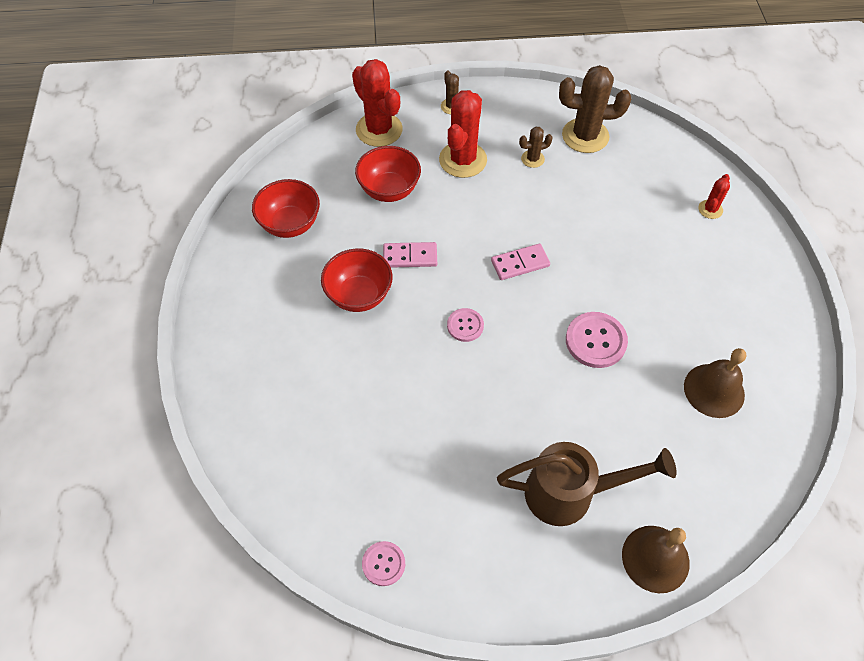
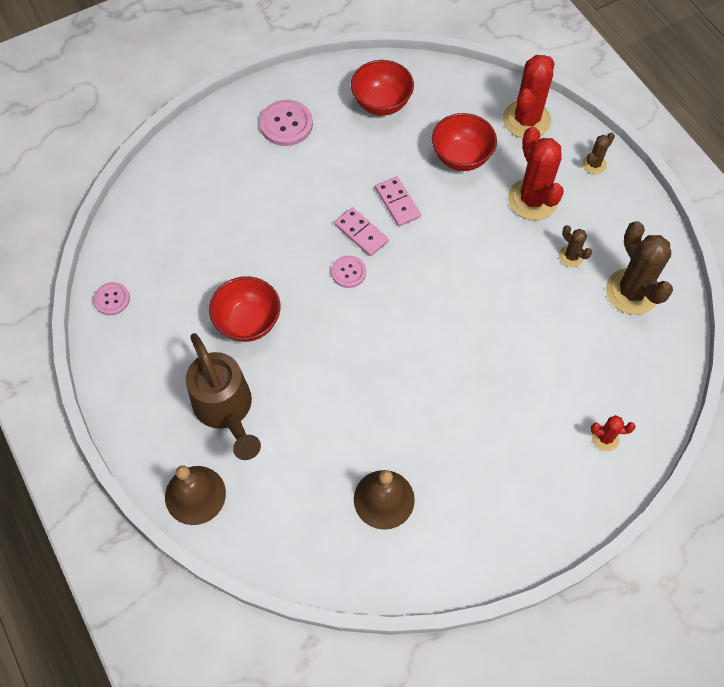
camera: 65 degrees right, 5 degrees up
(359, 295) = (337, 183): red bowl -> red bowl (248, 322)
(463, 160) = (532, 199): red cactus -> red cactus turned 75 degrees clockwise
(520, 263) = (438, 290): pink domino -> pink domino (361, 233)
(595, 341) = (386, 381): pink button -> pink button (286, 124)

